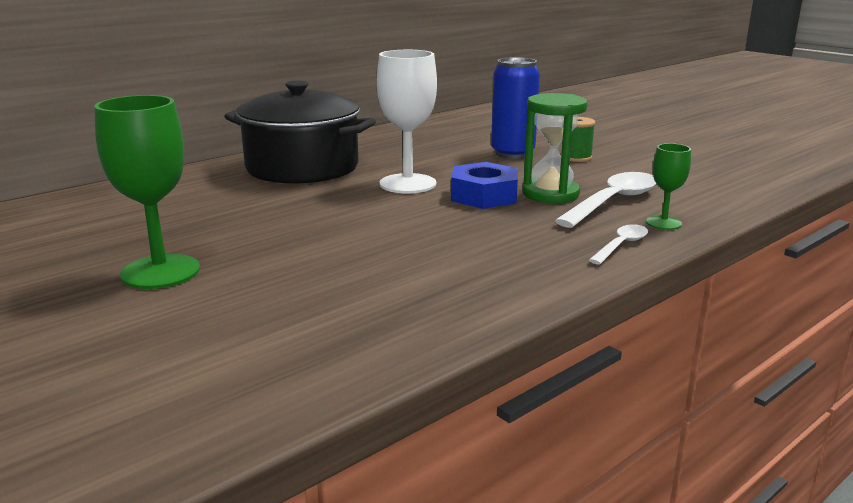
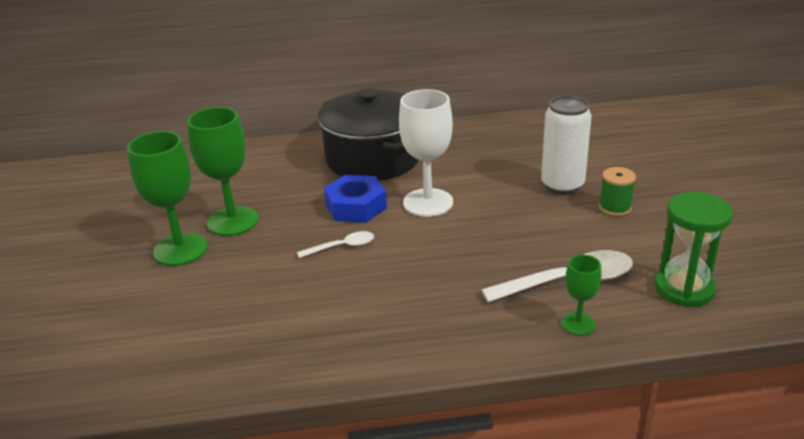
camera: 35 degrees right, 10 degrees up
(200, 237) = (233, 221): none -> green goblet
(484, 196) = (469, 237): blue nut -> blue nut (356, 206)
(512, 153) = (562, 185): blue can -> white can
(550, 194) = (527, 252): green hourglass -> green hourglass (684, 289)
(621, 246) = (504, 338): white spoon -> white spoon (341, 247)

